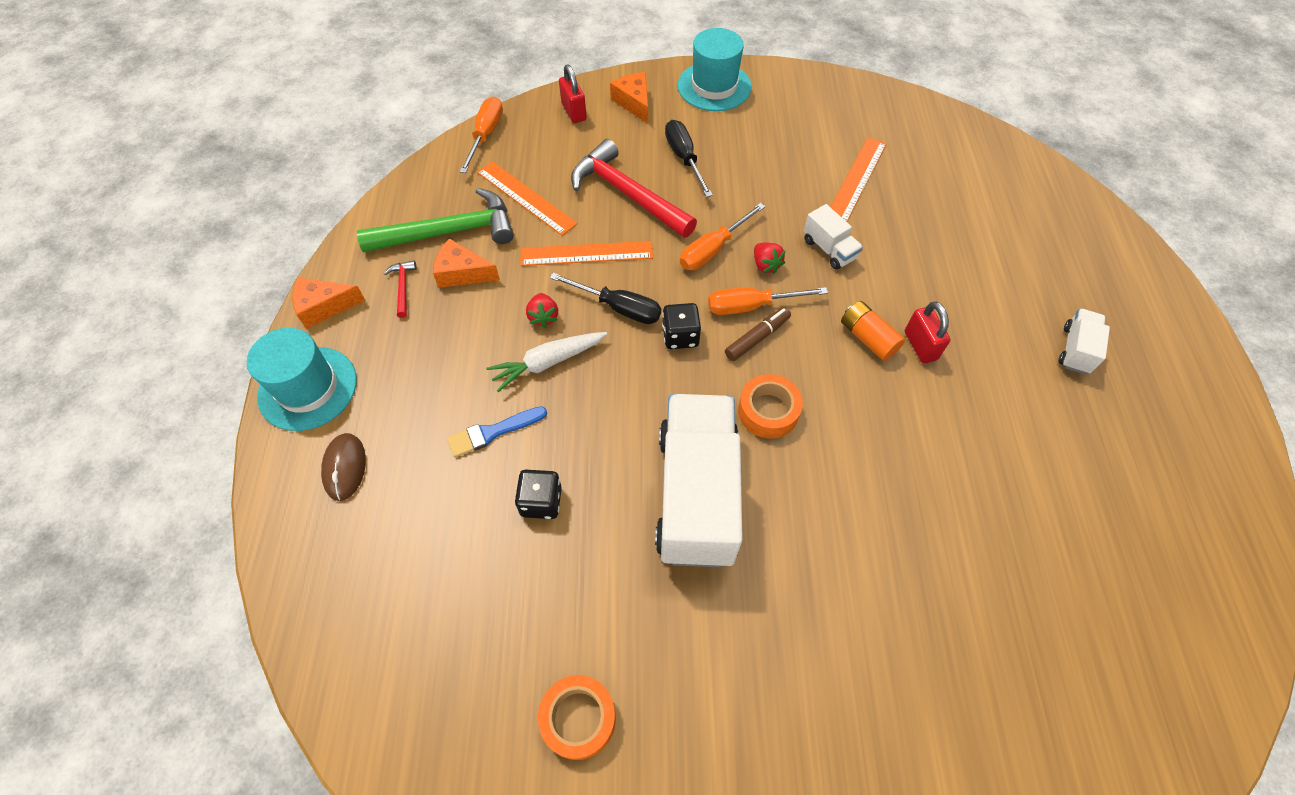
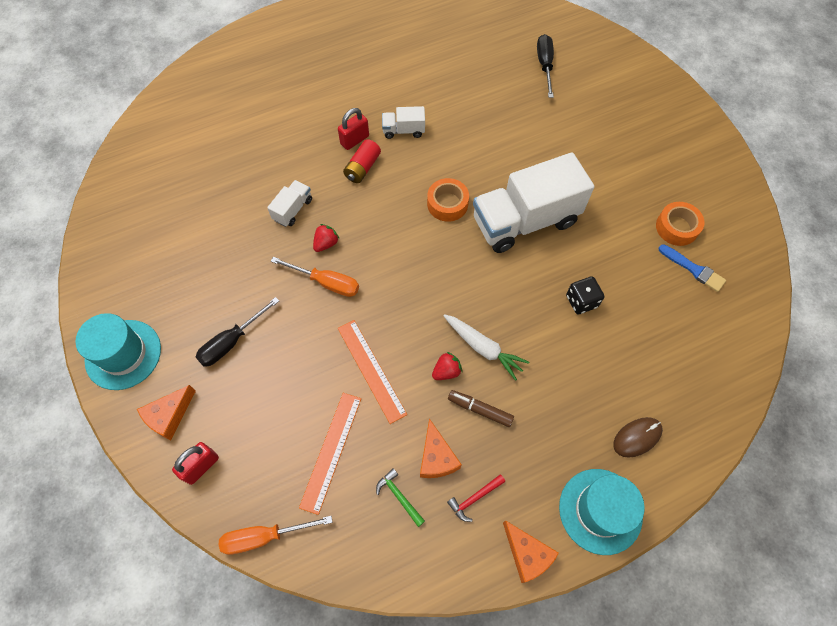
camera: 115 degrees left, 5 degrees up
(449, 232) = (399, 496): green hammer -> green hammer, size x0.43
(493, 432) = (554, 355): blue brush -> blue brush (693, 269)
(618, 307) = (412, 323): black screwdriver -> black screwdriver (544, 65)
(627, 194) = (292, 368): red hammer -> none
(680, 336) = (416, 273): black dice -> none
(751, 306) = (368, 240): orange screwdriver -> none
(757, 338) = (394, 228): brown marker -> brown marker (480, 410)
(856, 179) = (211, 212): orange ruler -> none
(868, 338) = (362, 168): orange battery -> red battery
(1075, 350) = (320, 68): white truck -> white truck (403, 130)

